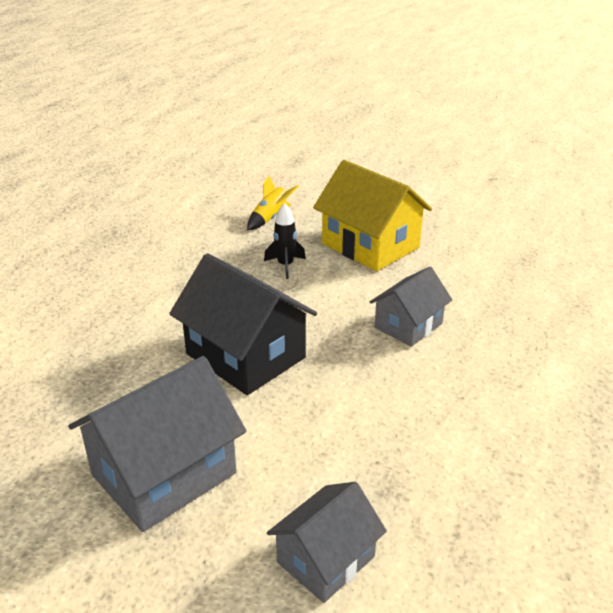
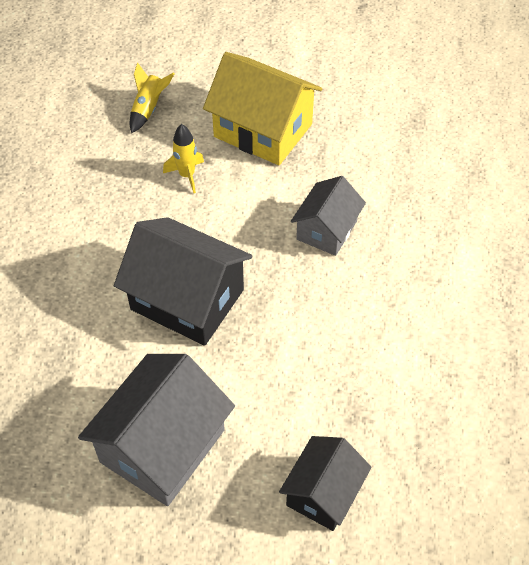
camera: 15 degrees left, 20 degrees up
(285, 266) = (187, 175): black rocket -> yellow rocket
(326, 559) = (323, 493): grey house -> black house

